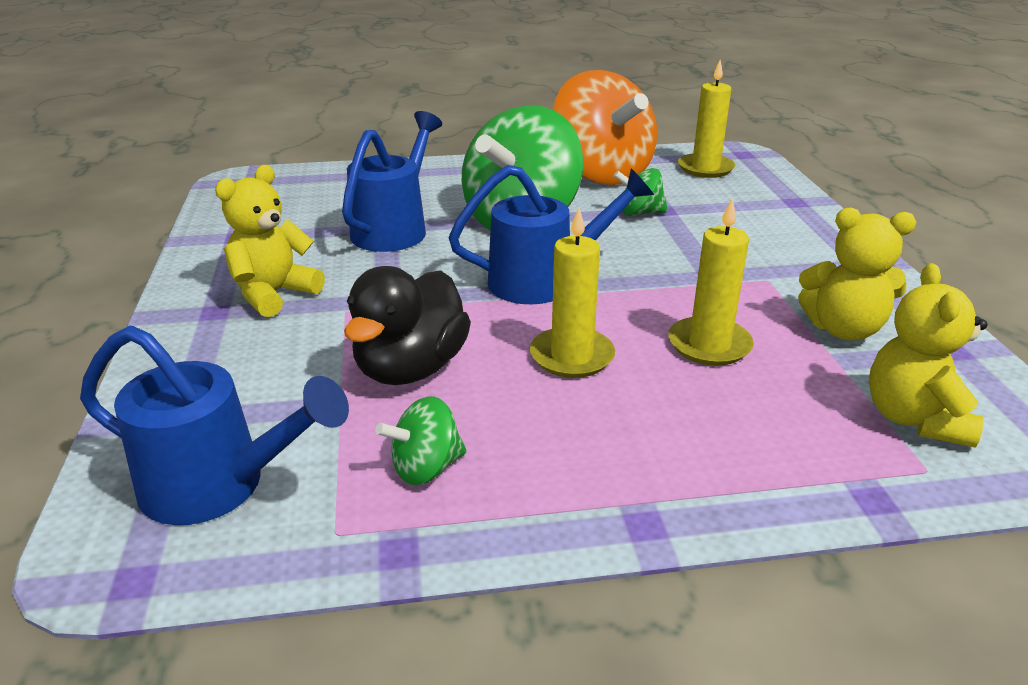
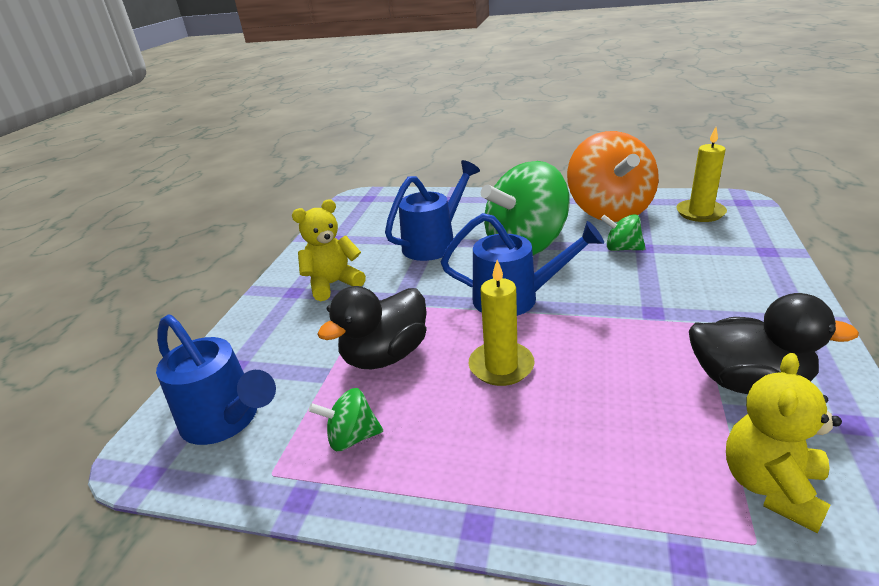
camera: 25 degrees right, 0 degrees up
(709, 345) = (616, 376): yellow candle -> none
(843, 329) = (747, 382): yellow teddy bear -> black duck

